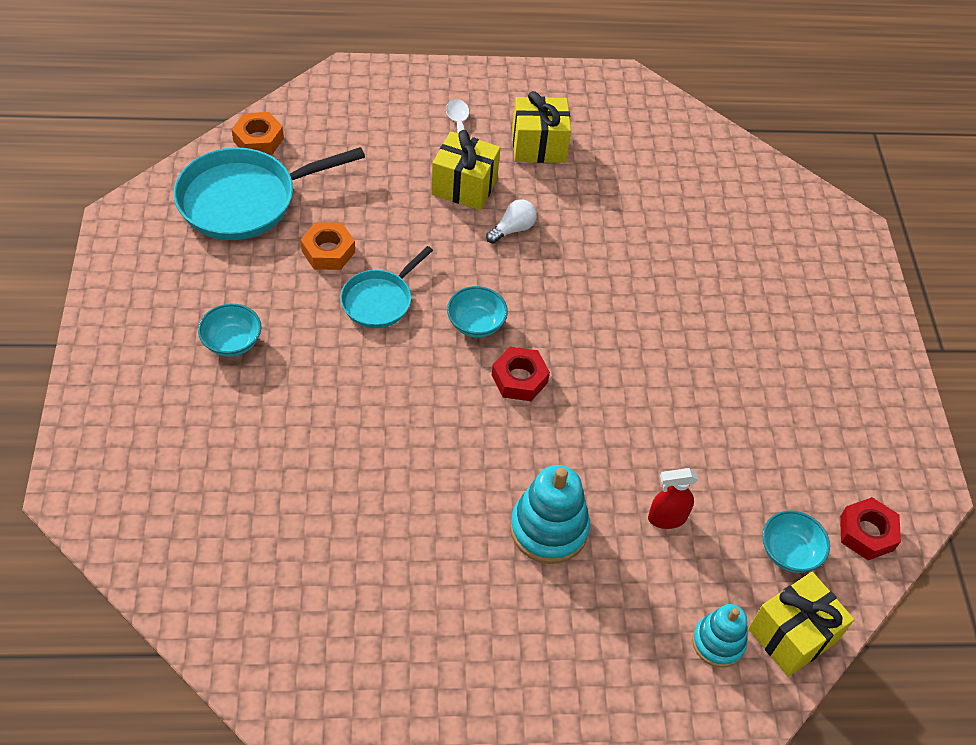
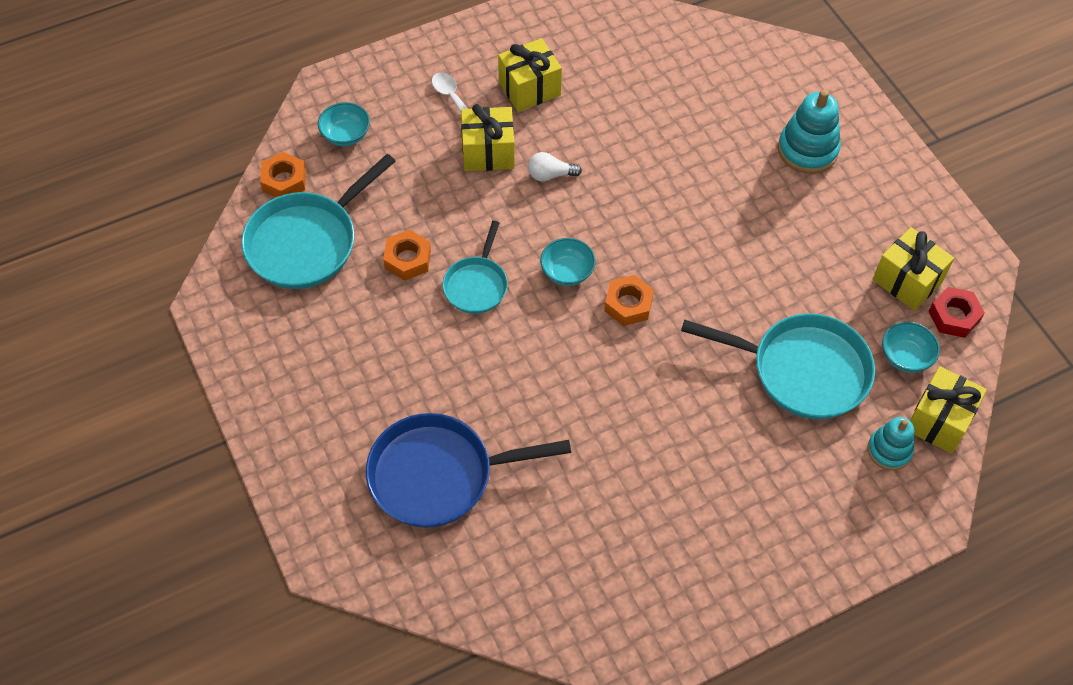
camera: 20 degrees left, 5 degrees up
(232, 342) = (375, 374): turquoise bowl -> turquoise bowl (346, 135)
(233, 462) = (439, 475): none -> blue pan
(512, 229) = (550, 175): white light bulb -> white light bulb turned 120 degrees counterclockwise
(519, 379) = (628, 304): red nut -> orange nut
(549, 529) = (718, 418): turquoise stacking toy -> turquoise stacking toy (807, 150)
(666, 518) = (802, 370): red spray bottle -> turquoise pan
(832, 475) = (907, 281): none -> yellow gift

